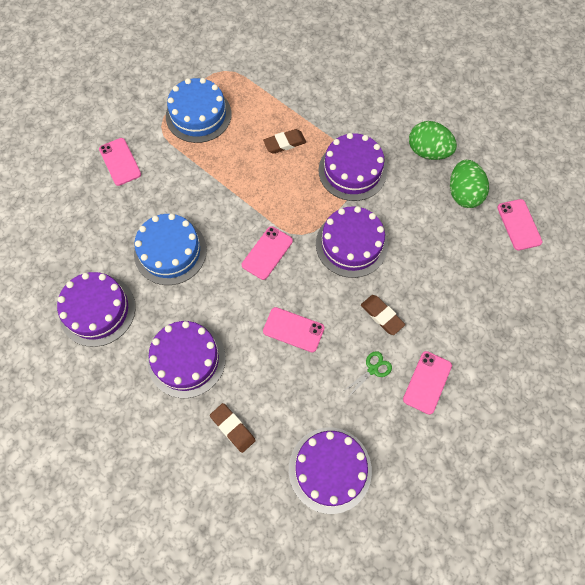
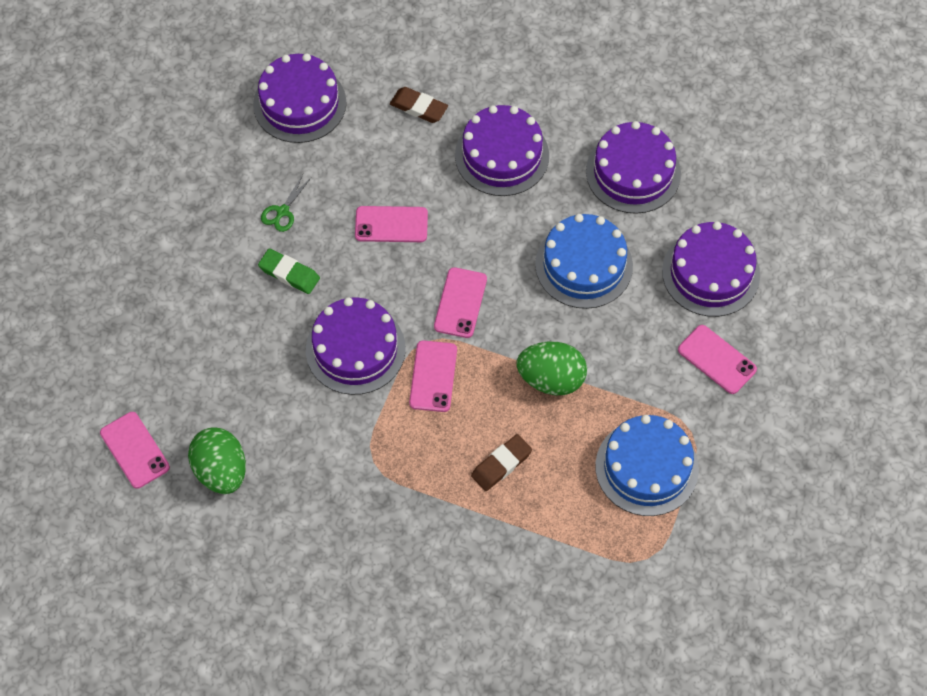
camera: 160 degrees right, 5 degrees down
(352, 171) = (388, 454): purple cake -> purple cake (710, 273)
(382, 316) = (289, 273): brown eraser -> green eraser
(427, 382) = (215, 218): pink phone -> pink phone (433, 376)
(428, 151) = (287, 521): green egg -> green egg (551, 379)

